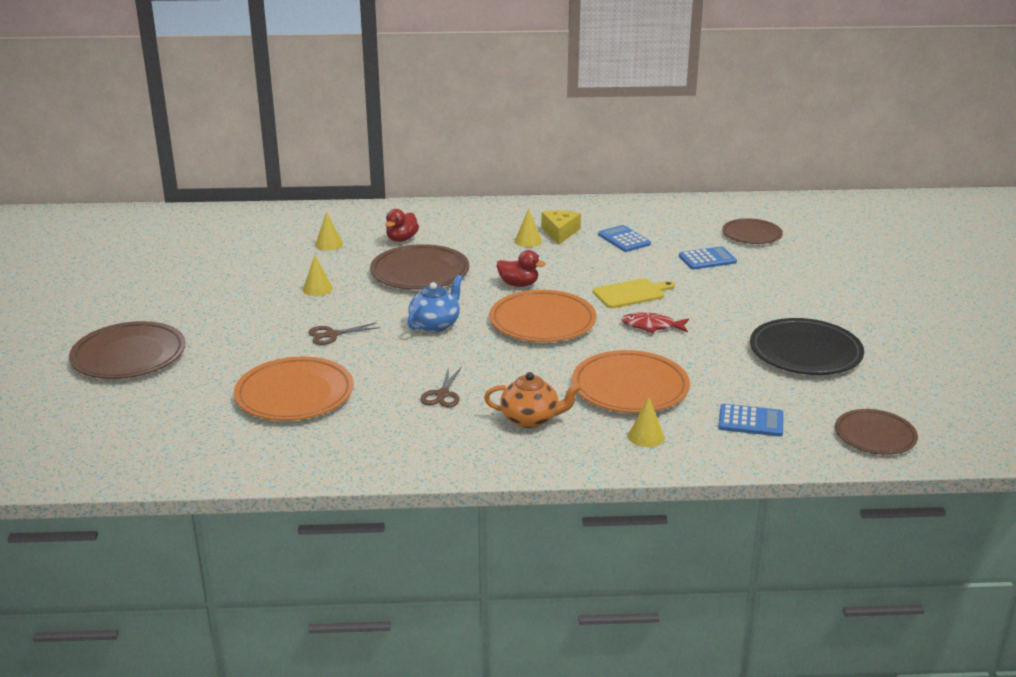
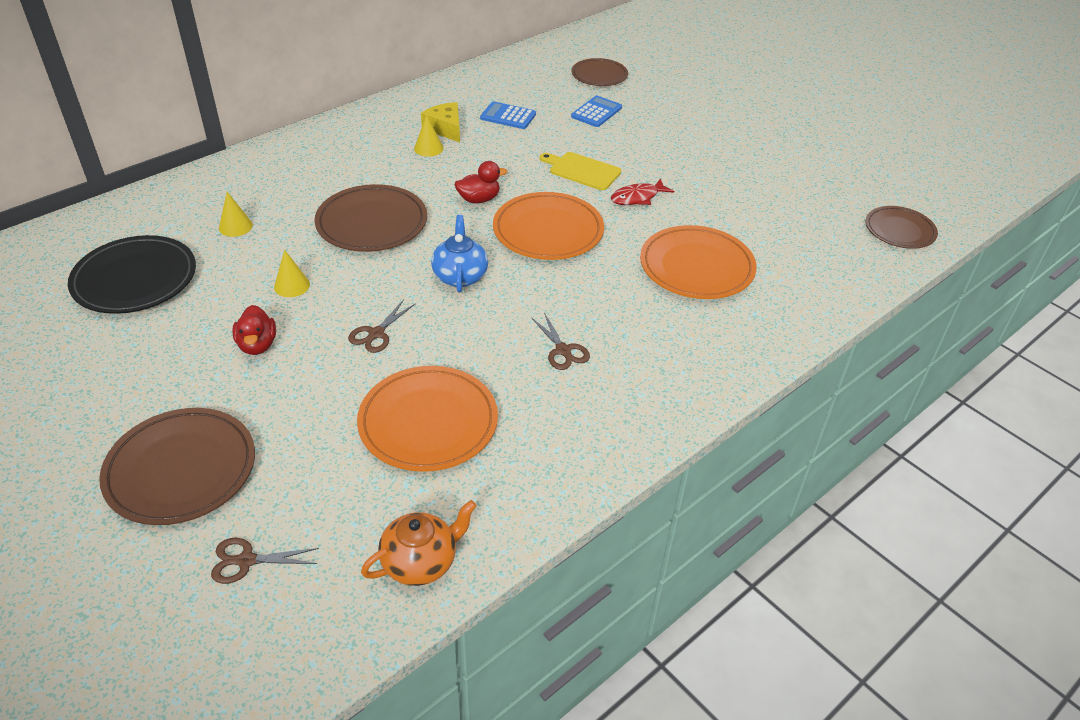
camera: 40 degrees left, 15 degrees up
(102, 413) = (246, 561): none -> brown scissors
(402, 239) = (305, 191): red duck -> red duck (257, 345)
(531, 419) = (665, 338): orange teapot -> orange teapot (421, 562)
(631, 293) = (582, 170): yellow cutting board -> yellow cutting board turned 90 degrees counterclockwise
(646, 436) = (766, 310): yellow cone -> none
(751, 421) = (814, 257): blue calculator -> none
(805, 352) = (770, 175): black plate -> black plate (135, 279)

